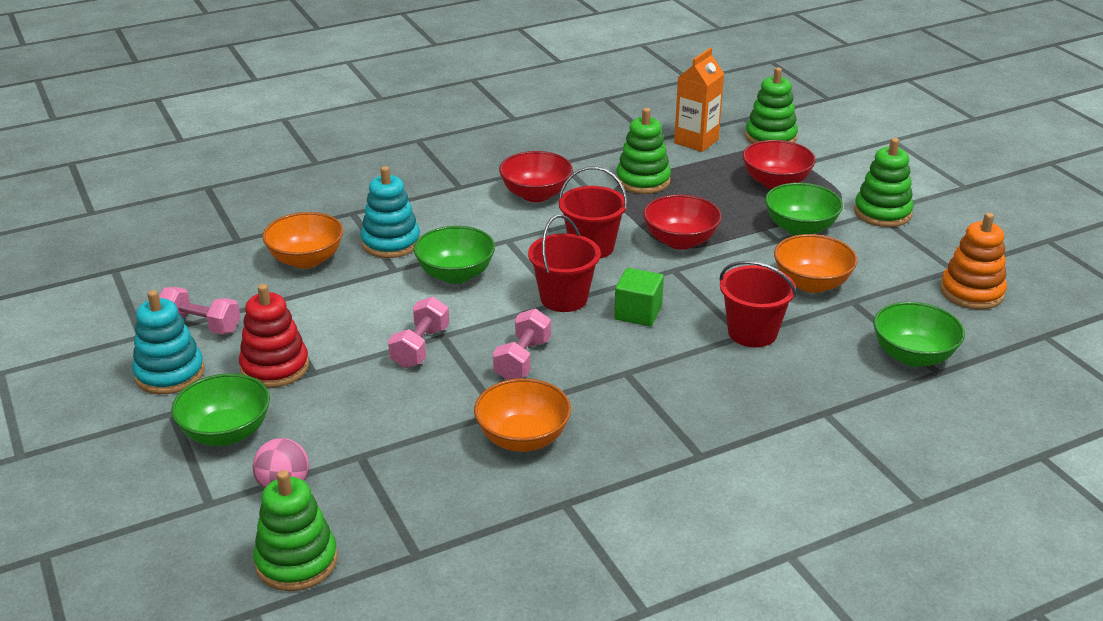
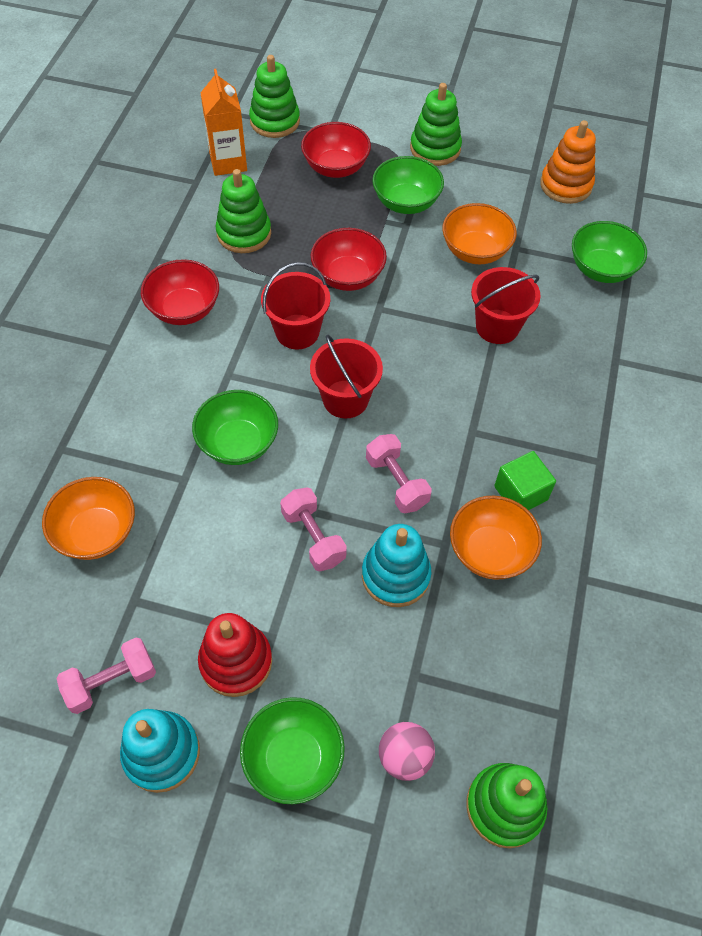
camera: 50 degrees left, 25 degrees up
(391, 243) = (141, 454): turquoise stacking toy -> turquoise stacking toy (395, 575)
(638, 313) = (410, 370): green cube -> green cube (520, 493)

